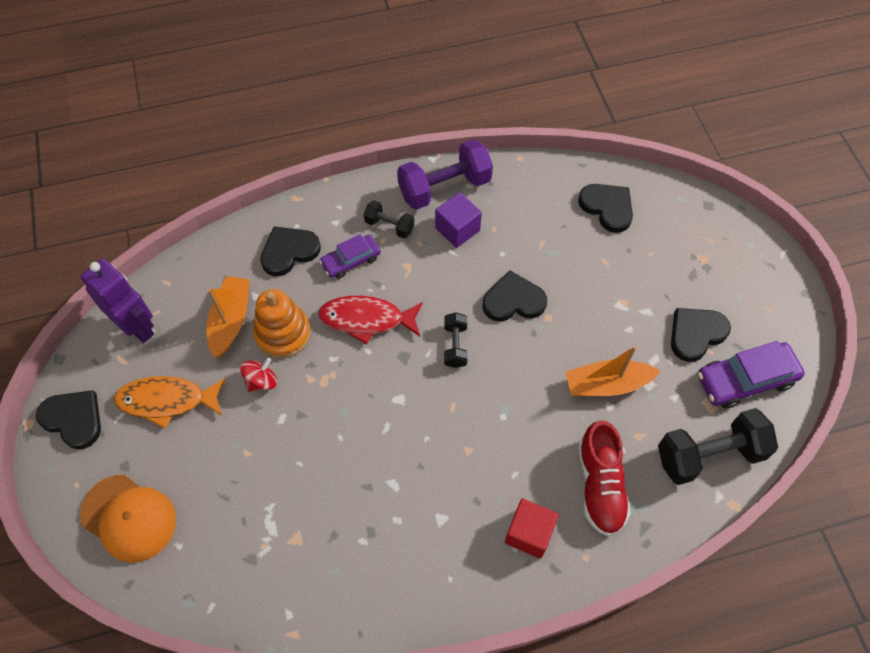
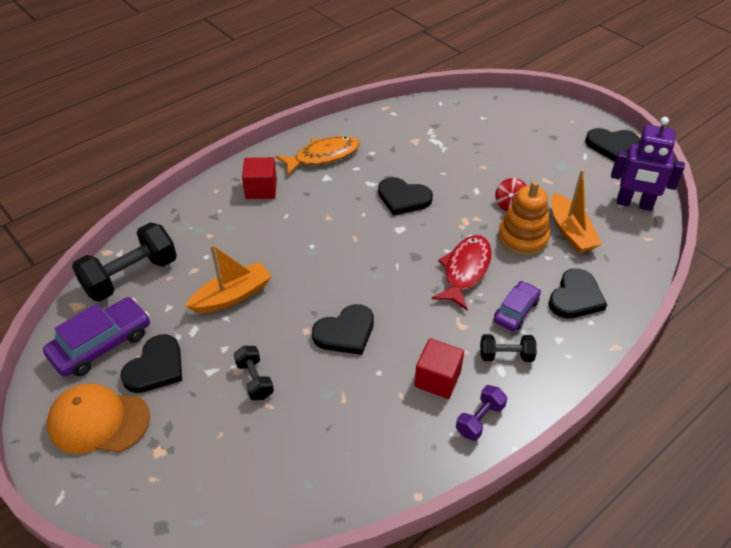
camera: 155 degrees right, 15 degrees down
(129, 518) = (524, 118): orange cap -> orange cap (98, 421)
(167, 401) = (563, 173): orange fish -> orange fish (323, 156)
(366, 319) = (465, 271): red fish -> red fish turned 45 degrees counterclockwise
(444, 187) = (480, 419): purple dumbbell -> purple dumbbell, size x0.52
(455, 345) = (378, 278): black dumbbell -> black dumbbell (255, 380)
(457, 229) = (437, 379): purple cube -> red cube
(600, 485) = (217, 230): red shoe -> none
(607, 208) = (286, 471): black heart -> black heart (403, 198)

